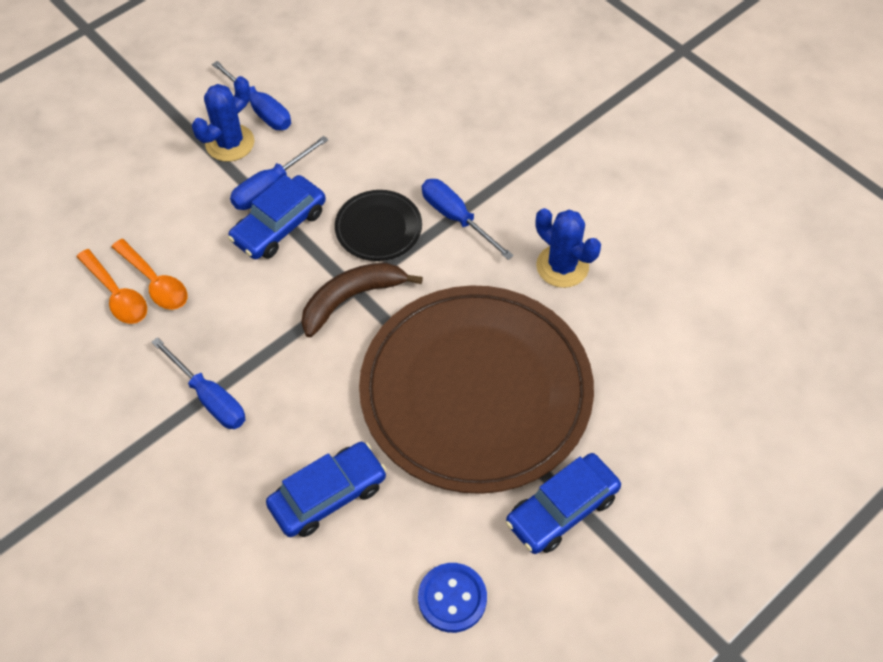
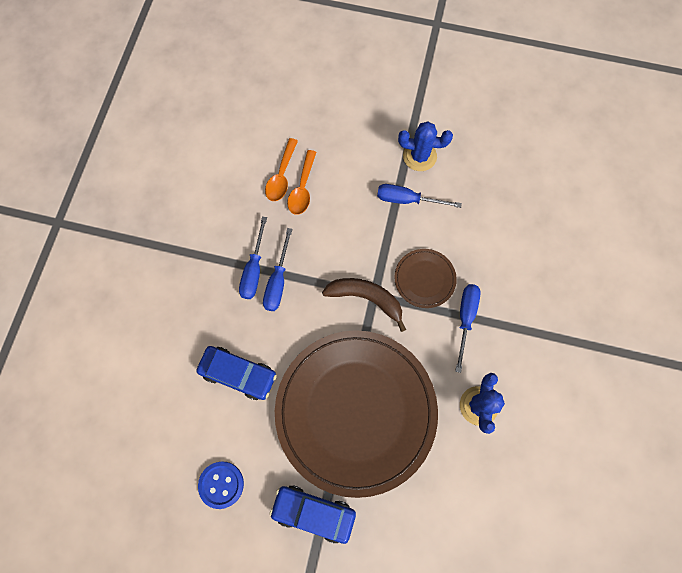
camera: 55 degrees right, 15 degrees up
(260, 109) = (455, 154): blue screwdriver -> blue screwdriver (278, 281)
(279, 226) = (385, 224): blue car -> none
(378, 228) = (424, 279): black plate -> brown plate

